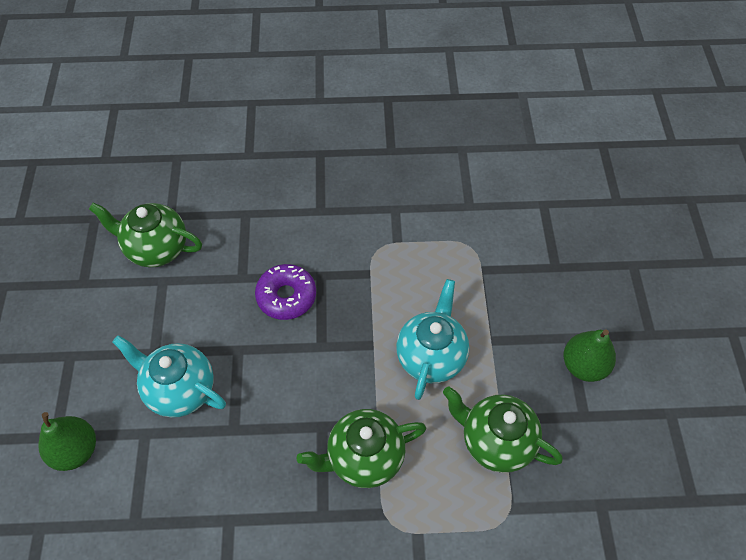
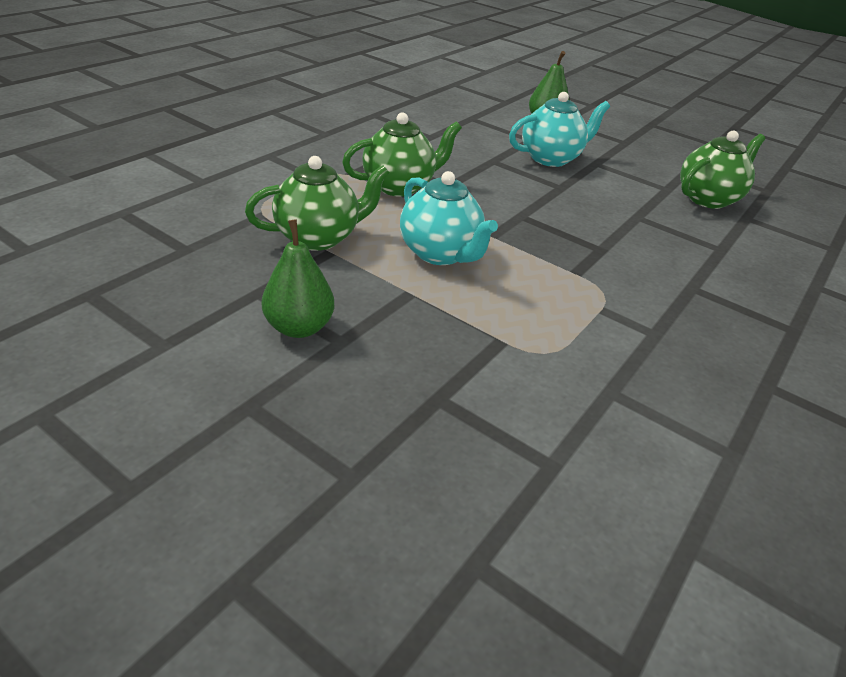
camera: 125 degrees right, 20 degrees down
(286, 296) = (593, 224): purple donut -> none
(364, 458) = (399, 186): green teapot -> green teapot turned 45 degrees clockwise

